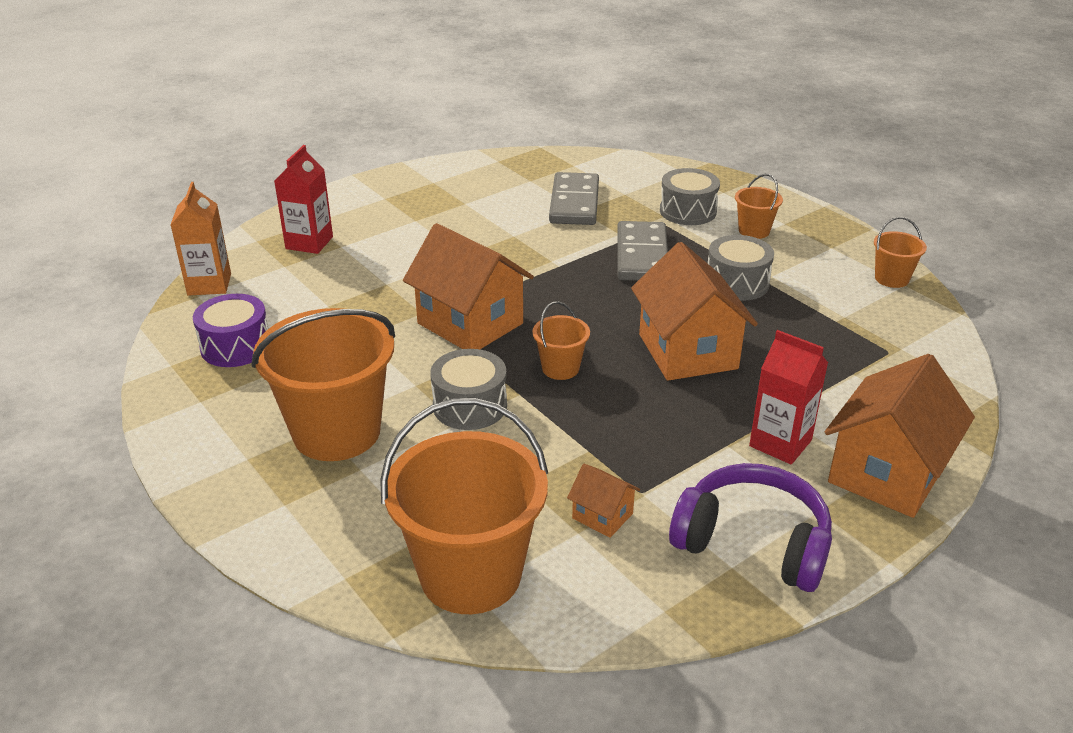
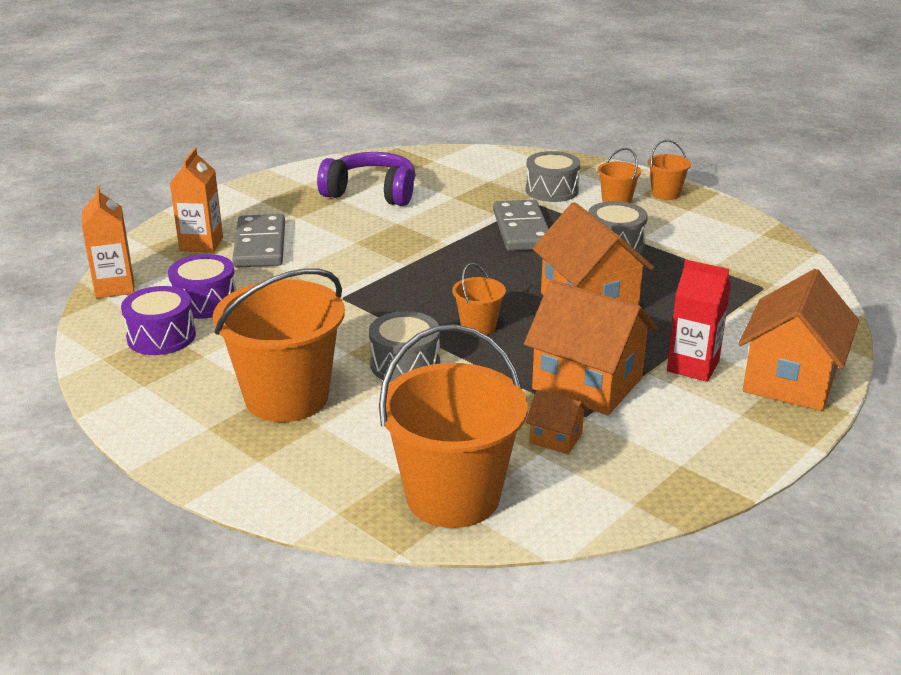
camera: 10 degrees left, 5 degrees down
(291, 310) = (205, 302): none -> purple drum
(309, 243) = (201, 244): red carton -> orange carton
(470, 323) = (382, 298): orange house -> orange house (587, 384)
(574, 203) = (445, 191): grey domino -> grey domino (260, 245)
(752, 543) = (693, 444): purple headphones -> purple headphones (371, 193)
(891, 279) = (748, 230): orange bucket -> orange bucket (665, 194)

